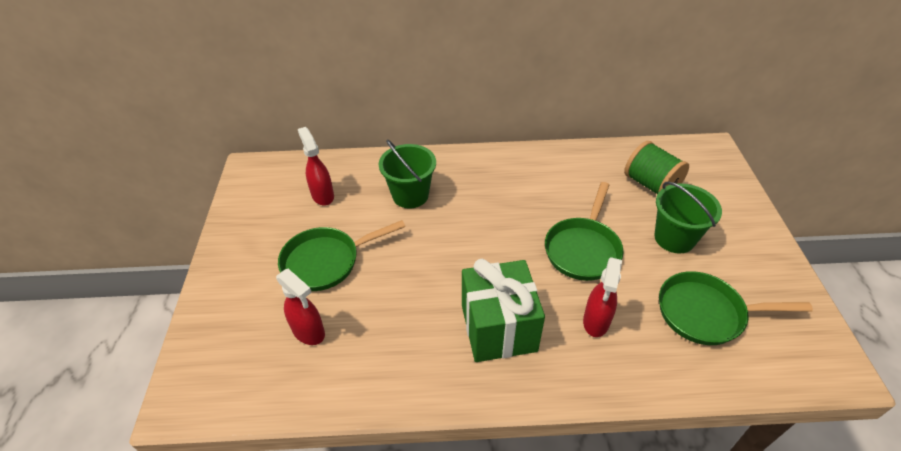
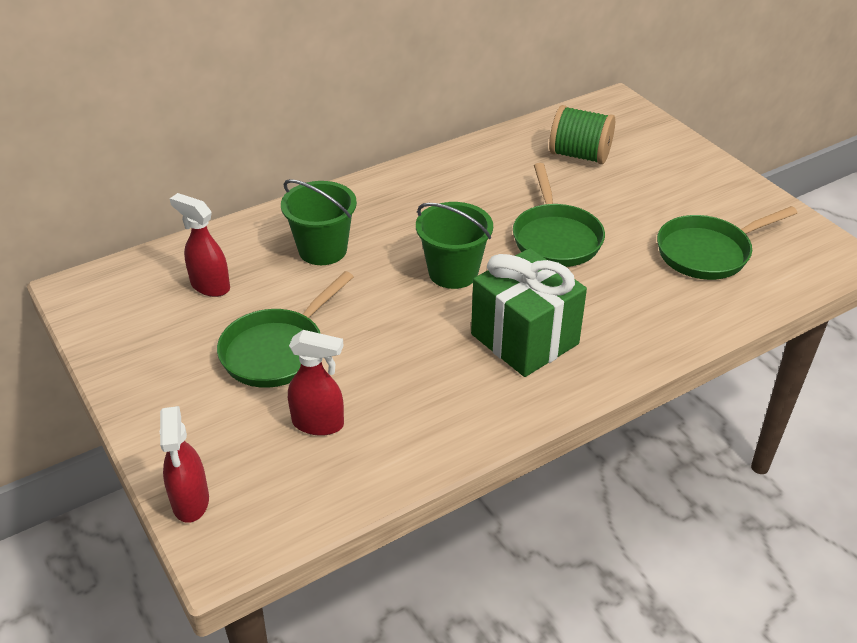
camera: 30 degrees left, 5 degrees down
(596, 322) = (615, 297): red spray bottle -> red spray bottle (190, 502)
(674, 238) = (636, 198): green bucket -> green bucket (453, 272)

